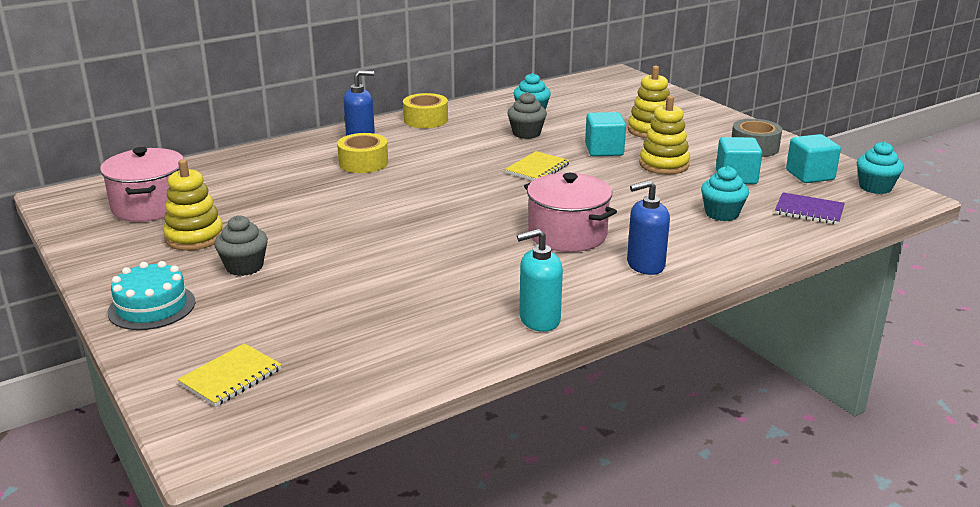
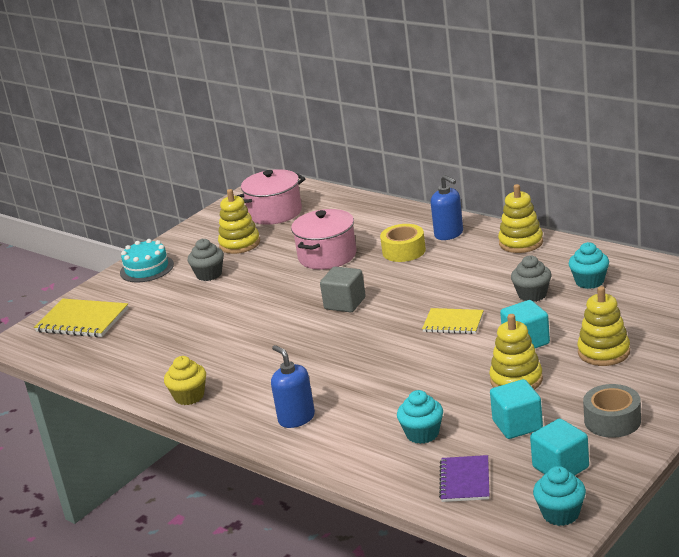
camera: 75 degrees right, 0 degrees up
(231, 377) = (82, 320): yellow notebook -> yellow notebook, size x1.53
(425, 120) = (521, 243): yellow tape -> yellow stacking toy
(434, 205) = (345, 303): none -> grey cube
(539, 320) = (189, 396): turquoise soap dispenser -> yellow cupcake
(567, 235) = (329, 371): pink pot -> pink pot (327, 256)

